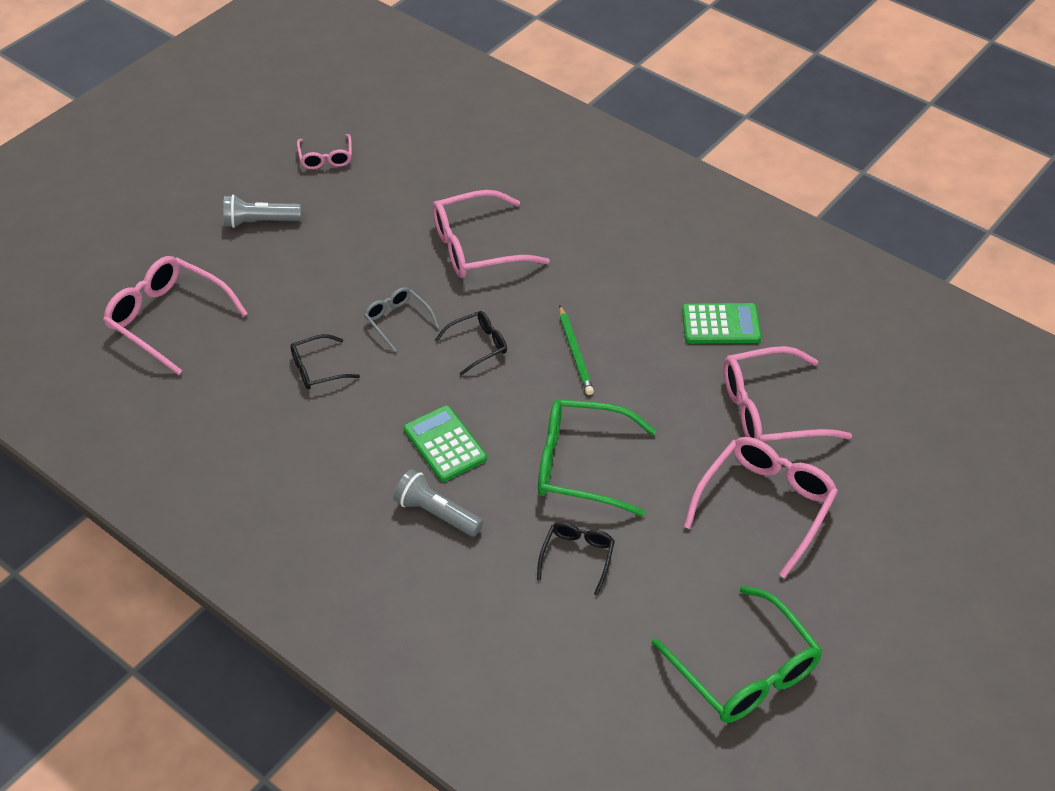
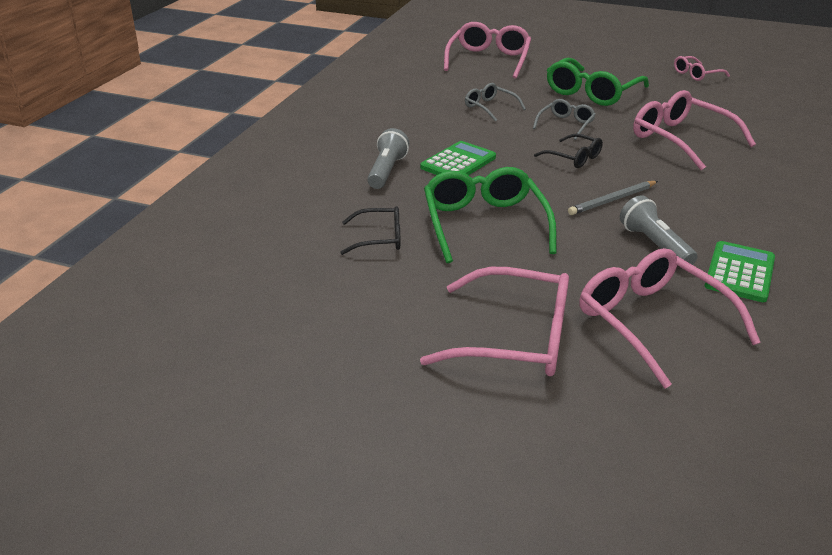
camera: 70 degrees right, 15 degrees down
(259, 222) = (605, 67): grey flashlight -> grey flashlight (654, 245)
(317, 369) = (490, 107): black glasses -> grey glasses
(575, 353) = (612, 200): green pencil -> grey pencil
(720, 324) = (739, 272): green calculator -> green calculator turned 135 degrees counterclockwise
(745, 671) = (288, 356): green glasses -> green glasses (592, 92)

